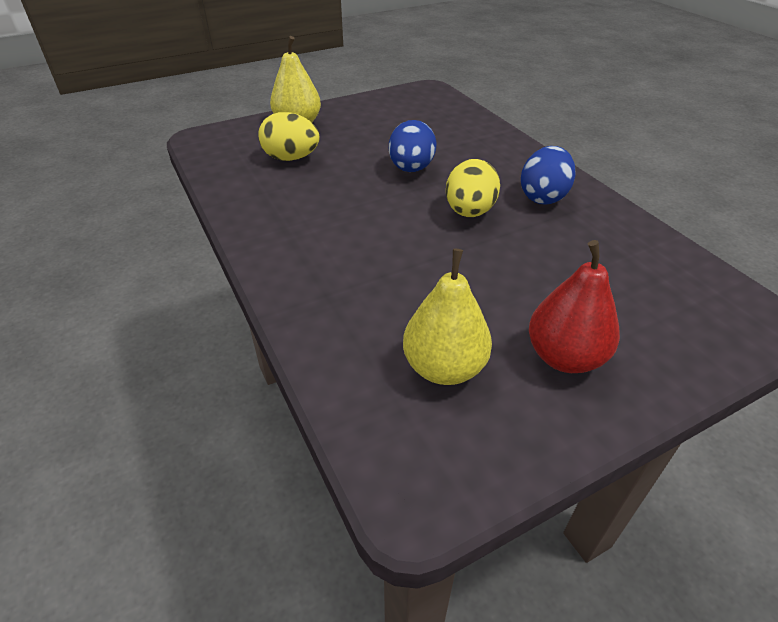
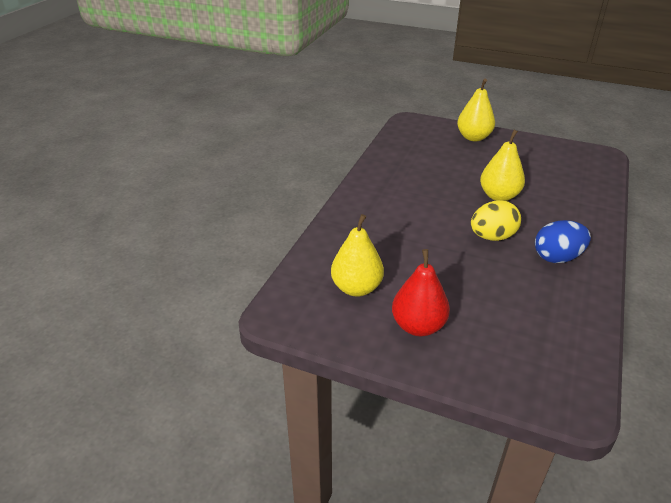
camera: 50 degrees right, 5 degrees down
(291, 158) = (439, 155): yellow egg -> none
(411, 169) = (499, 196): blue egg -> yellow pear

